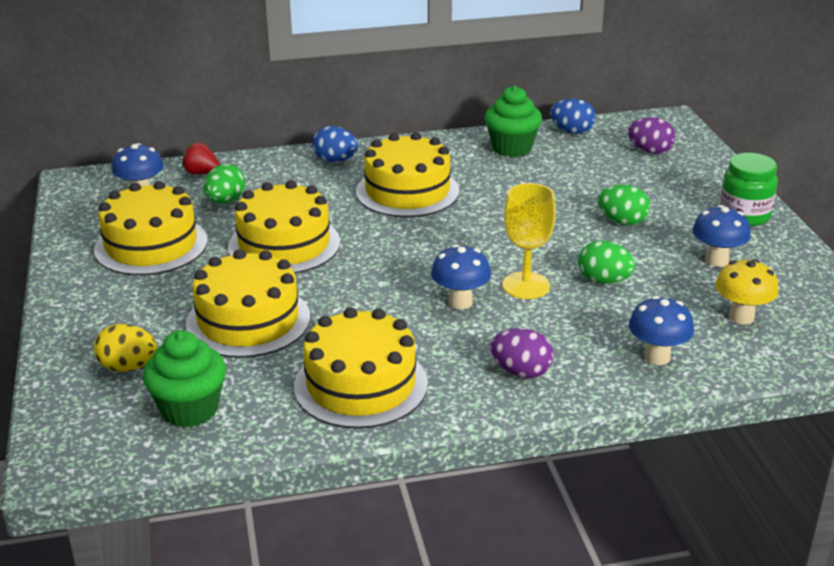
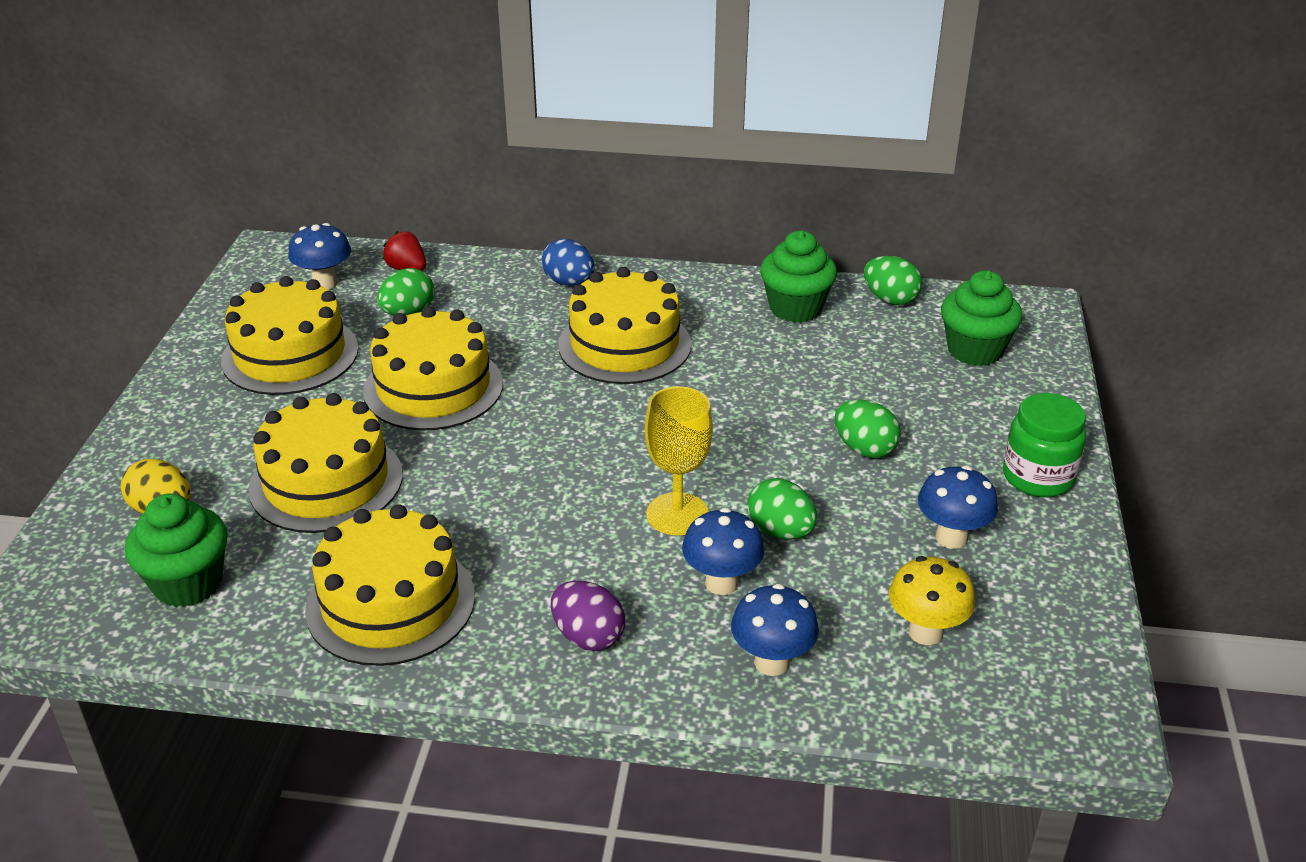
camera: 20 degrees right, 5 degrees up
(460, 302) = (582, 518): blue mushroom -> blue mushroom (721, 583)
(572, 131) = (890, 299): blue egg -> green egg
(650, 151) = (974, 350): purple egg -> green cupcake

